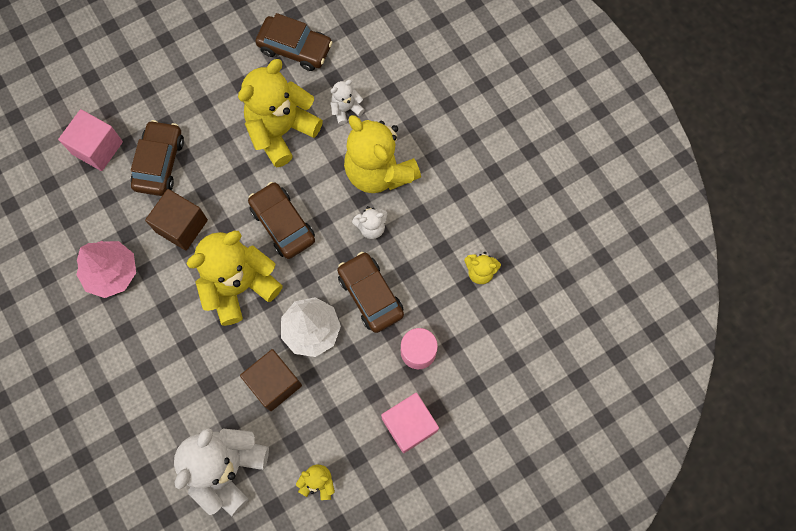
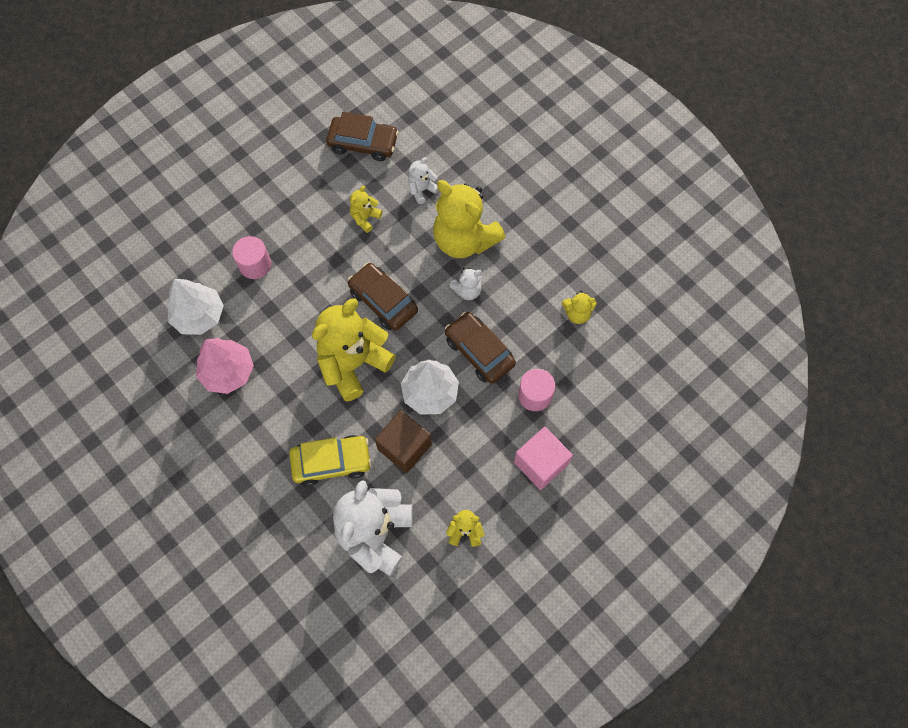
camera: 10 degrees left, 5 degrees down
(93, 208) = (199, 315): none -> white tree
(97, 148) = (192, 260): pink cube -> none
(159, 163) = (255, 265): brown car -> pink cylinder
(181, 226) = (287, 318): brown cube -> none
(198, 386) = (332, 462): none -> yellow car
(281, 131) = (365, 218): yellow teddy bear -> yellow teddy bear, size x0.45

